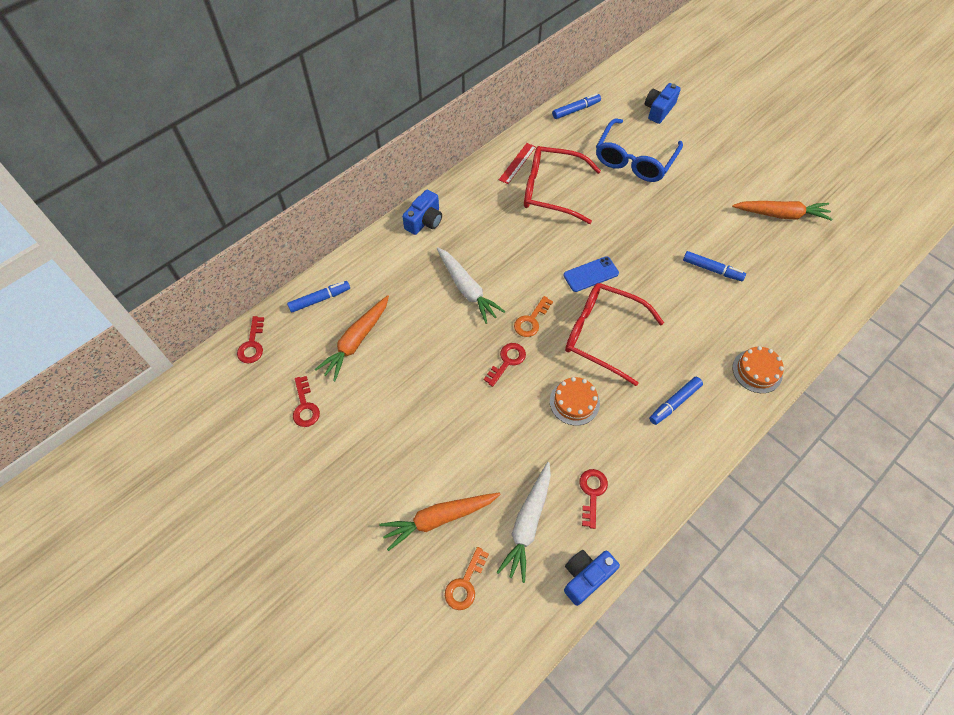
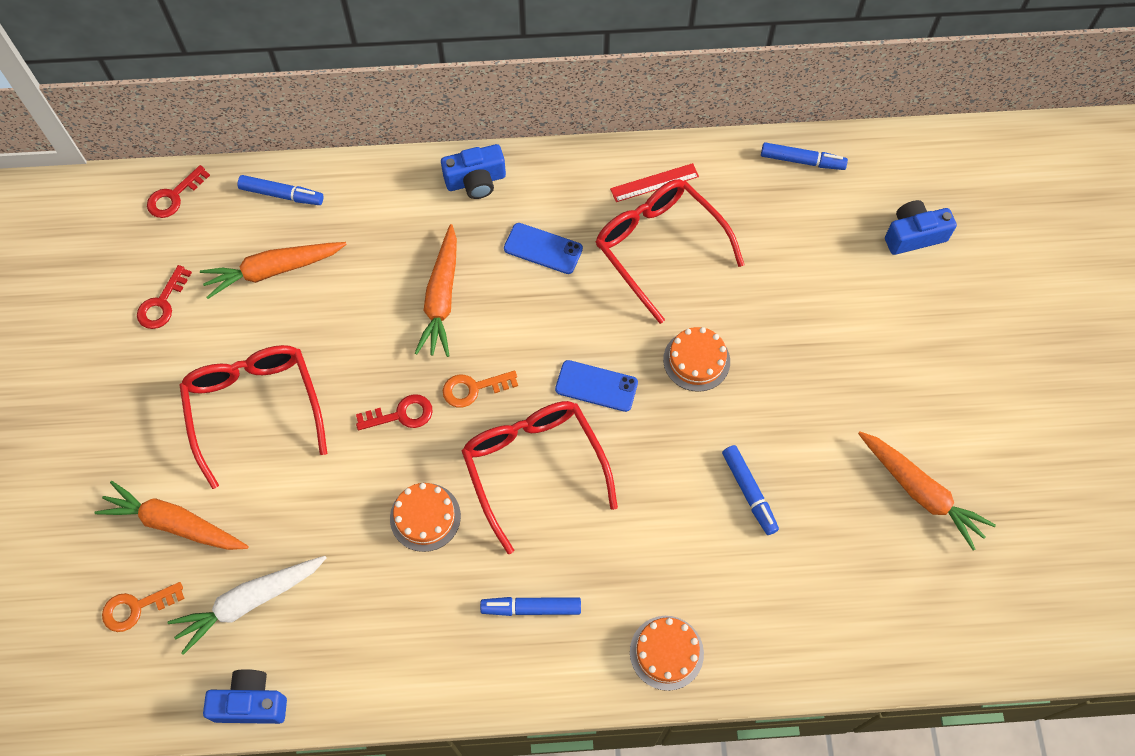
camera: 40 degrees right, 5 degrees up
(420, 419) = (254, 407): none -> red glasses
(467, 289) = (441, 298): white carrot -> orange carrot
(494, 229) = (543, 249): none -> blue phone
(592, 493) = (343, 627): red key -> none
(624, 229) = (696, 360): none -> orange cake
(634, 160) = (804, 281): blue glasses -> none

